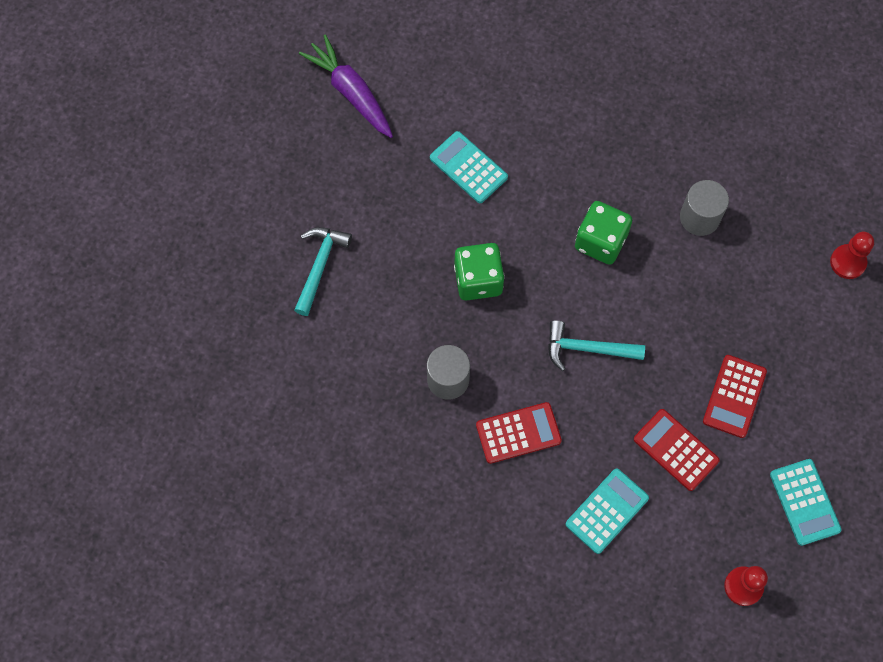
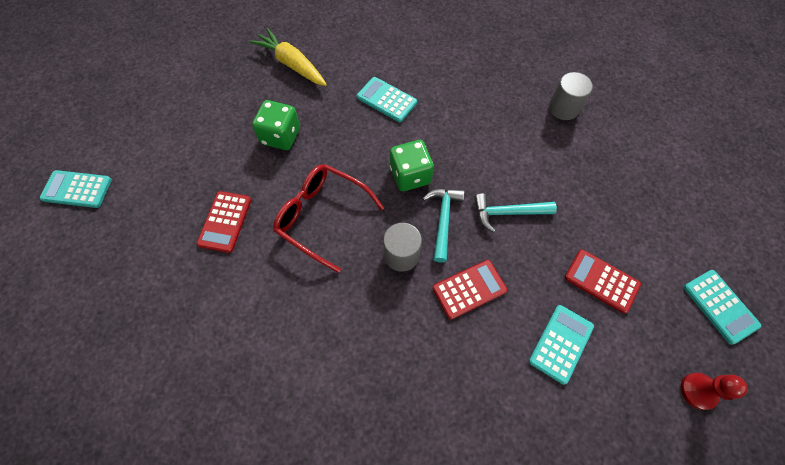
camera: 10 degrees left, 5 degrees down
(70, 232) = (77, 189): none -> turquoise calculator
(320, 266) = (283, 184): turquoise hammer -> turquoise hammer (443, 220)
(351, 92) = (292, 64): purple carrot -> yellow carrot
(361, 316) = (322, 216): none -> red glasses
(600, 241) = (496, 135): green dice -> green dice (281, 136)
(734, 396) = (633, 230): red calculator -> red calculator (225, 222)
(848, 262) = (680, 122): red pawn -> none

